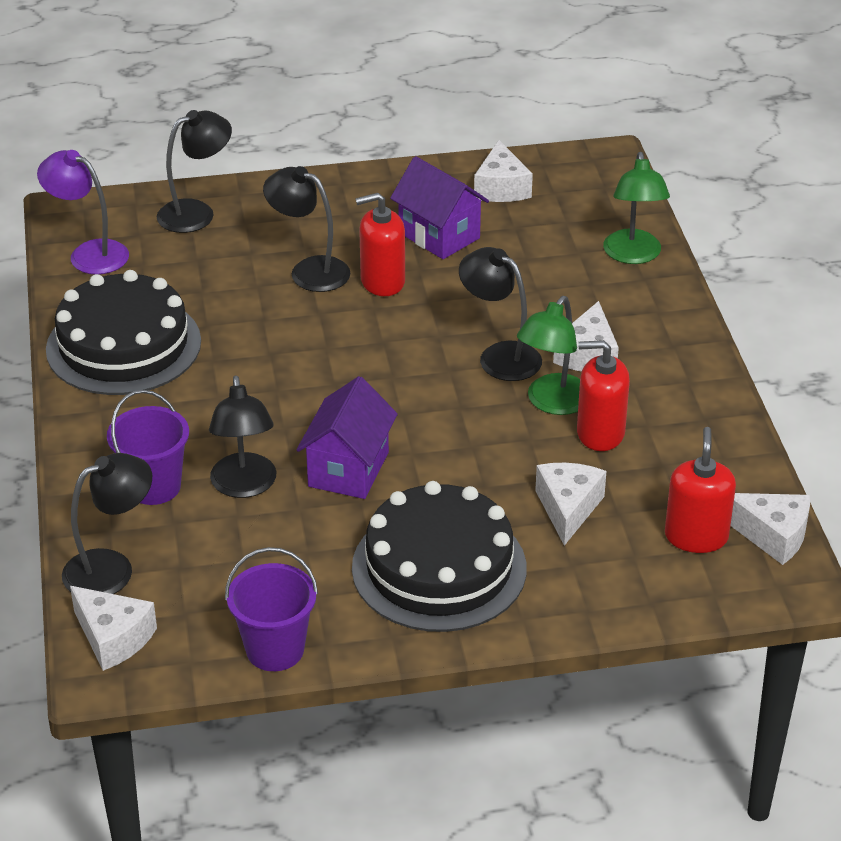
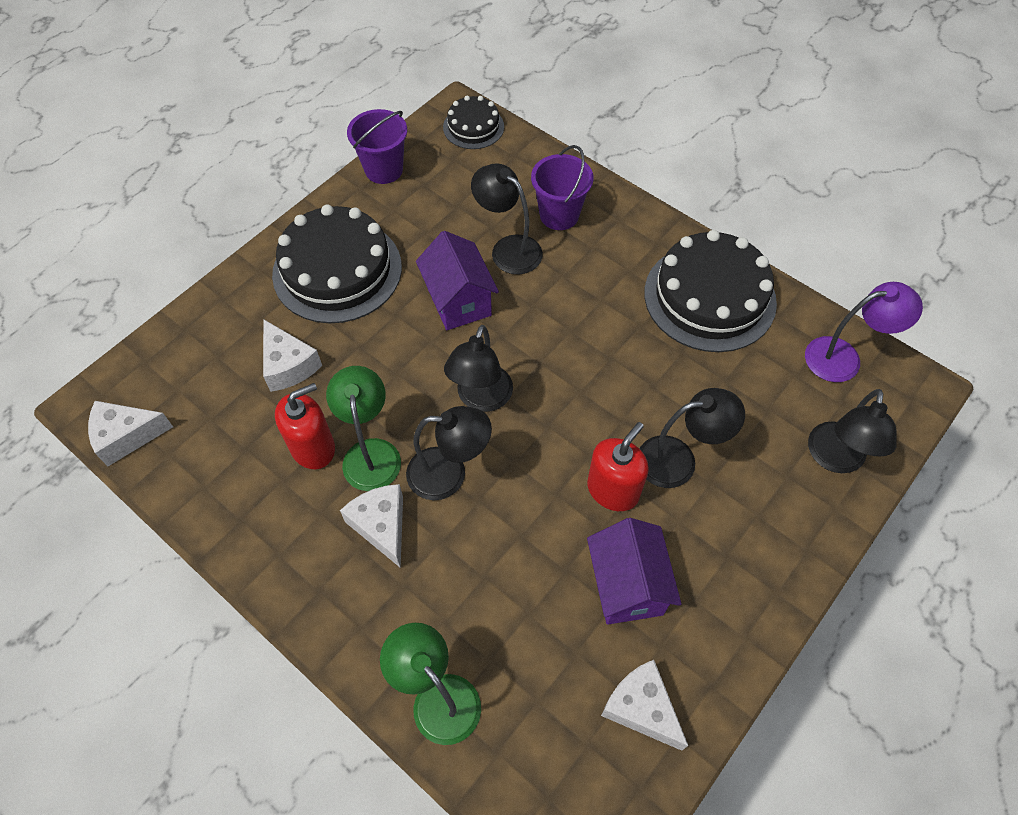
camera: 140 degrees right, 20 degrees up
(111, 568) = (520, 158): black lamp -> black lamp (481, 399)
(113, 638) = (473, 127): white cheese -> black cake
(439, 235) = (626, 585): purple house -> purple house turned 75 degrees clockwise
(696, 536) = (183, 399): red soap dispenser -> none

